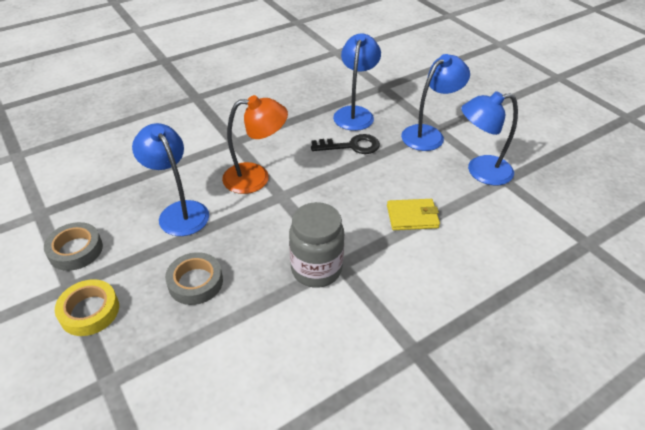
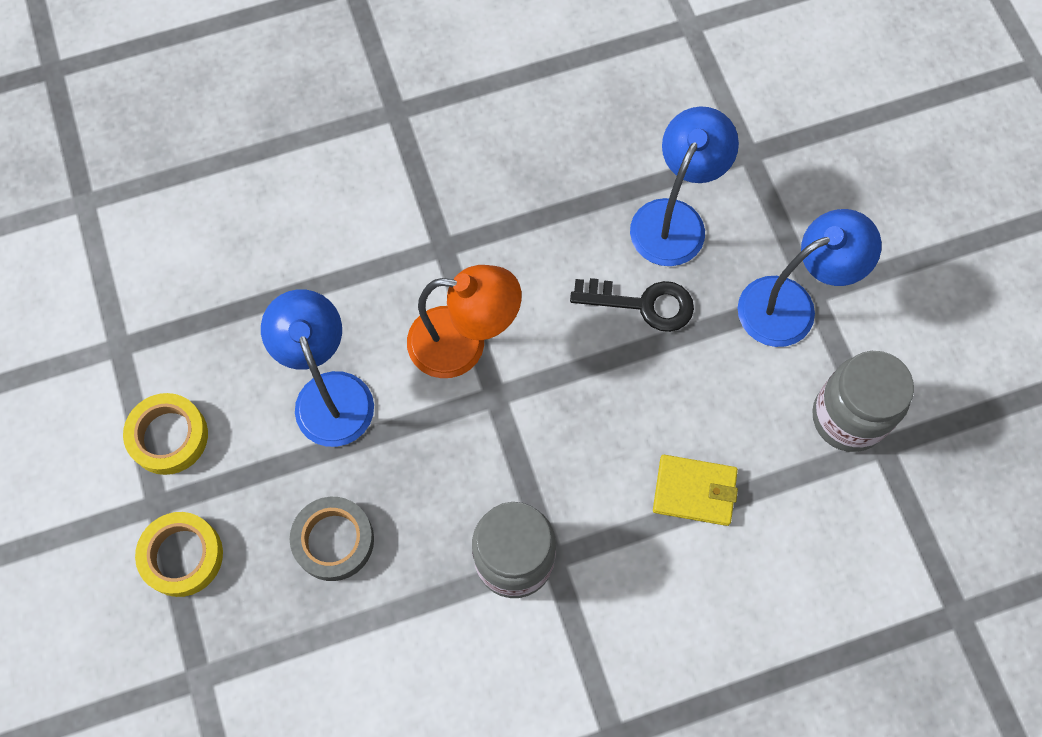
camera: 15 degrees right, 25 degrees up
(76, 250) = (168, 436): grey tape -> yellow tape
(480, 171) = (848, 417): blue lamp -> grey jar

